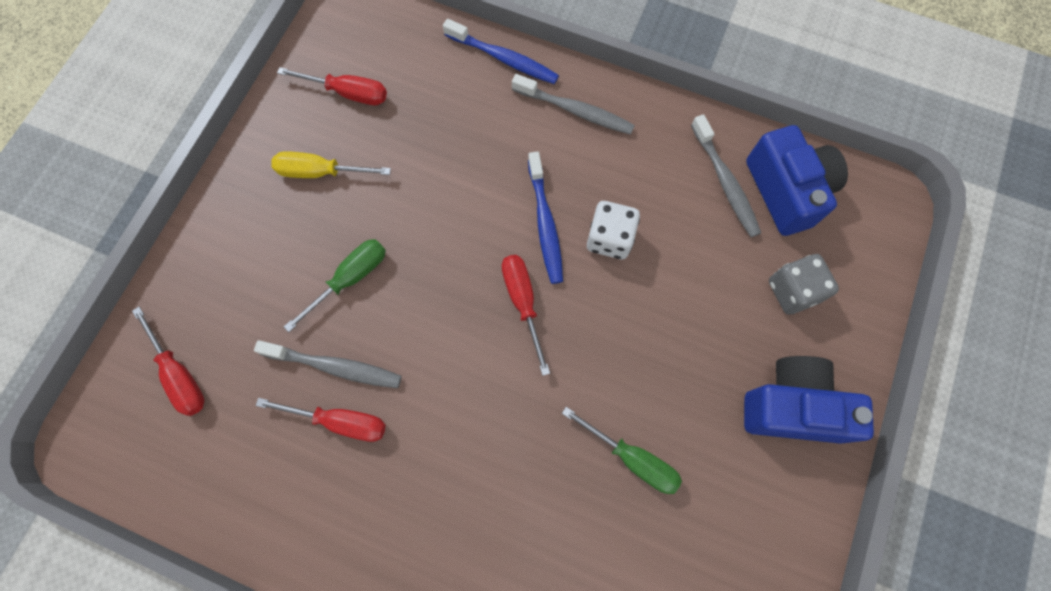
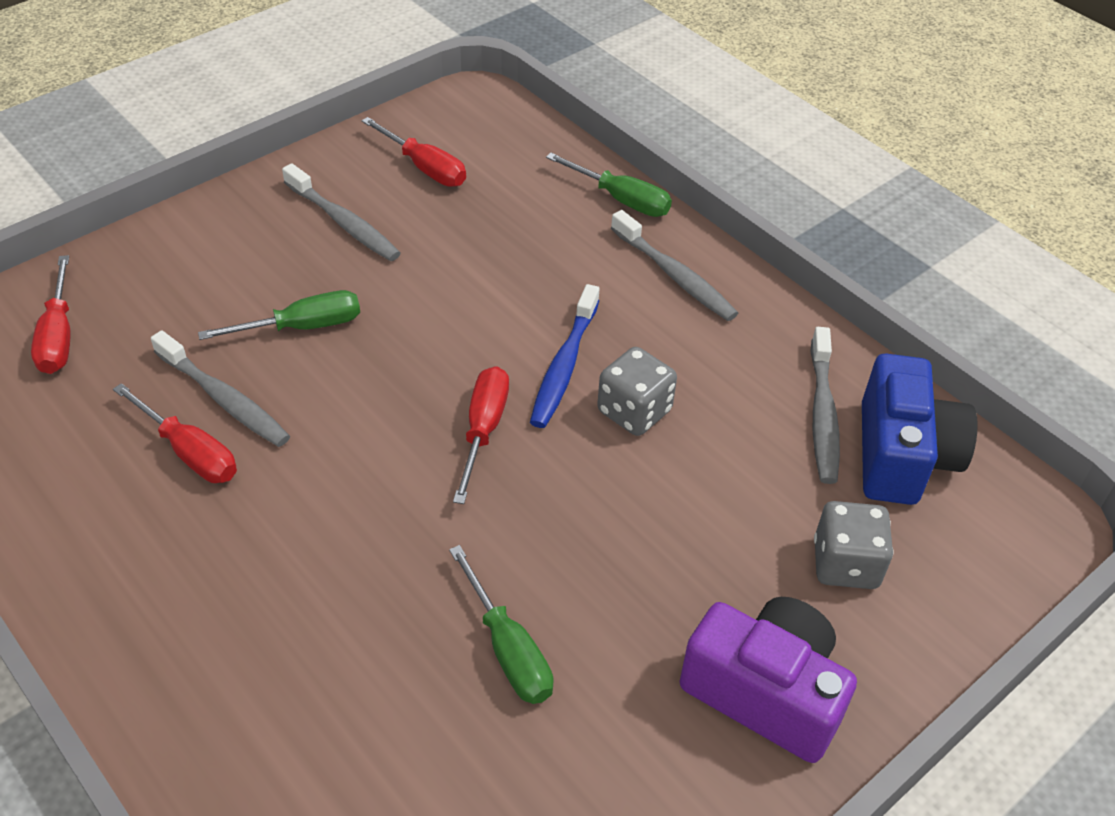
camera: 25 degrees right, 25 degrees down
(320, 172) = (343, 222): yellow screwdriver -> grey toothbrush
(503, 58) = (621, 199): blue toothbrush -> green screwdriver
(609, 238) = (634, 411): white dice -> grey dice
(792, 406) = (765, 692): blue camera -> purple camera

